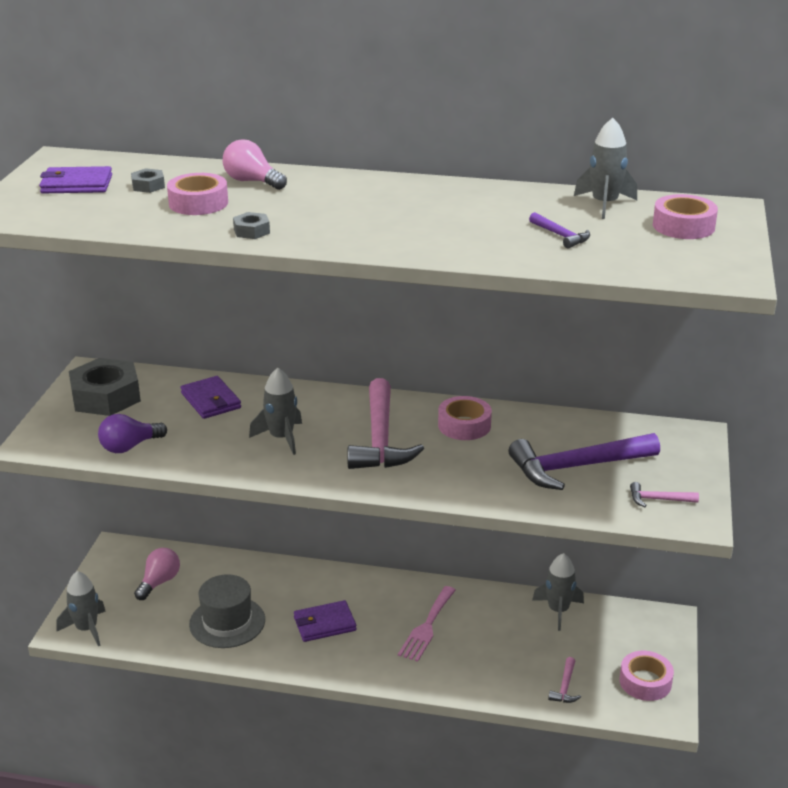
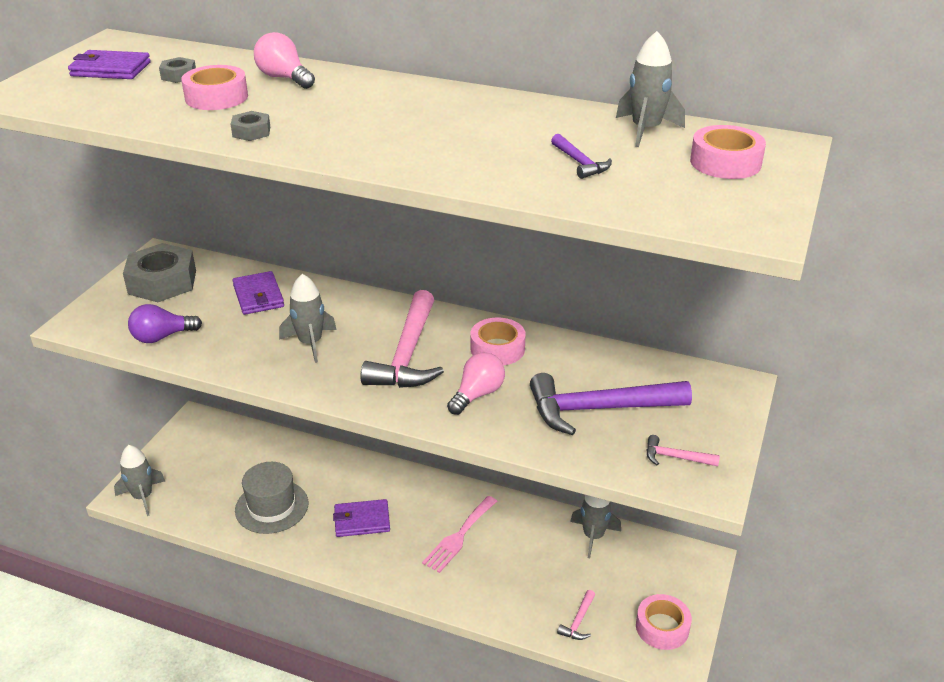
camera: 10 degrees right, 5 degrees up
(159, 582) = (223, 458): pink light bulb -> pink light bulb (477, 394)

